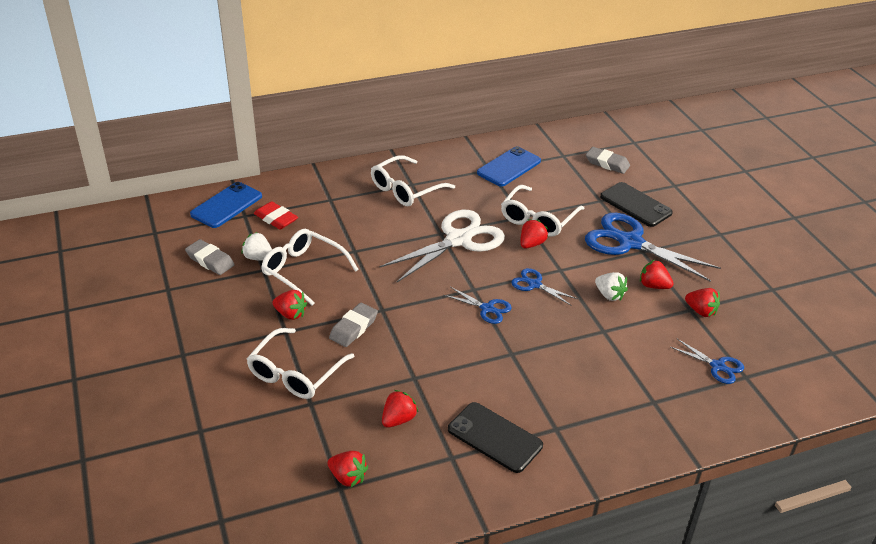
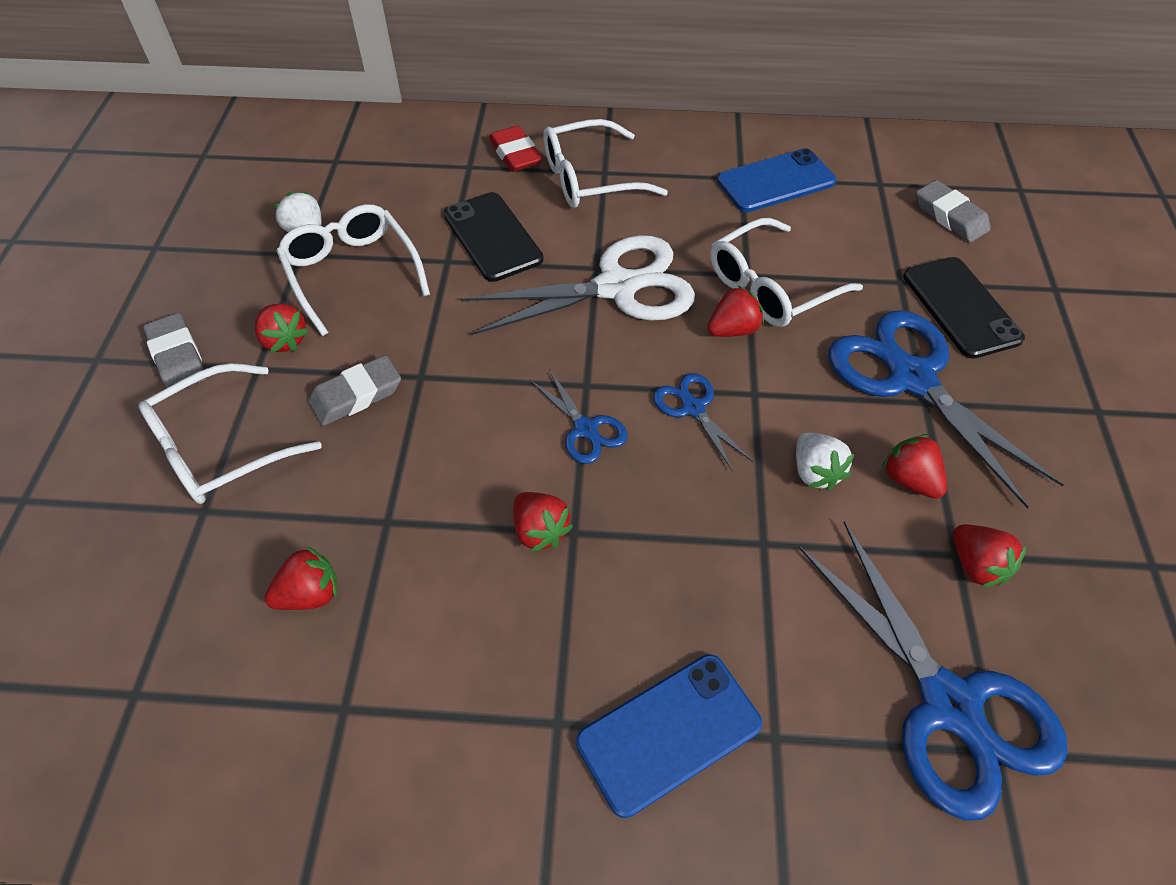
camera: 25 degrees right, 15 degrees up
(210, 260) = (240, 218): grey eraser -> grey eraser (178, 357)
(226, 205) = (322, 139): blue phone -> blue phone (669, 733)
(276, 219) = (373, 177): red eraser -> red eraser (515, 154)
(348, 477) = (159, 678): red strawberry -> red strawberry (540, 531)
(494, 437) = (440, 697): black phone -> black phone (492, 237)
(717, 366) = (948, 704): blue scissors -> blue scissors, size x2.07

